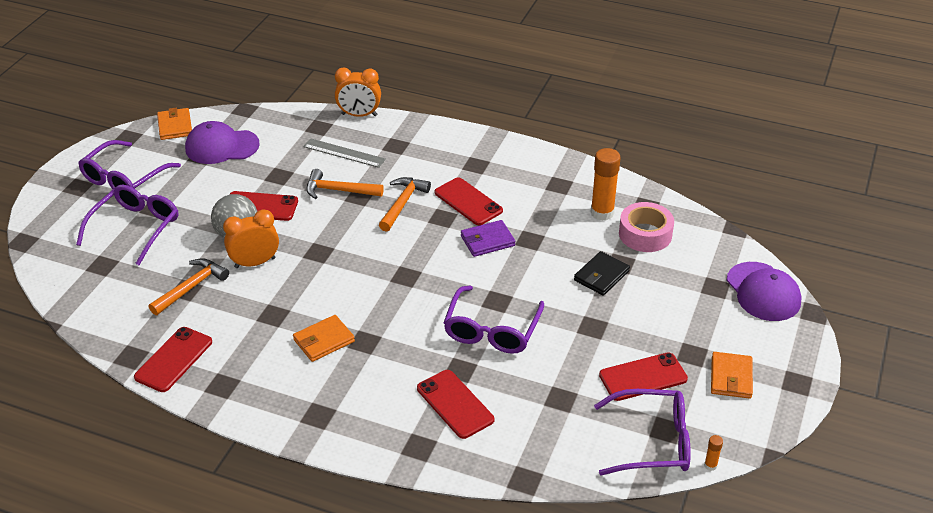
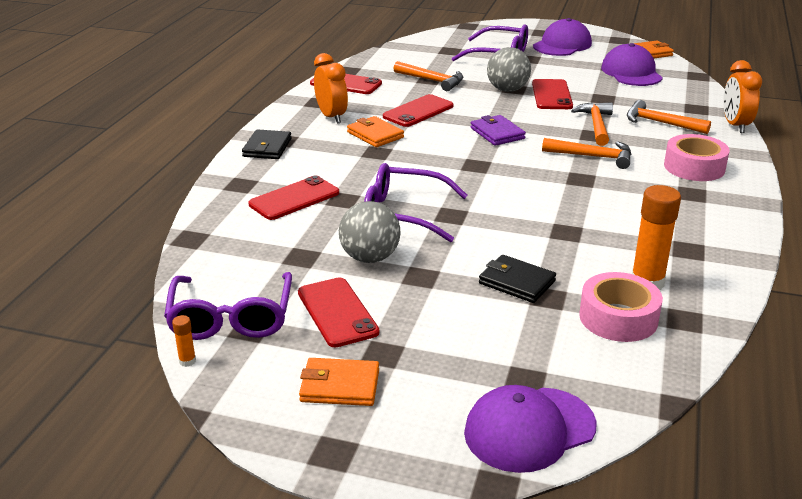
camera: 85 degrees right, 10 degrees down
(125, 178) = (562, 45): purple glasses -> purple cap
(255, 263) = (471, 100): orange clock -> orange clock (331, 116)
(336, 428) = (267, 148): none -> black wallet
(344, 153) = (660, 123): grey ruler -> orange hammer
(432, 153) = (694, 167): none -> pink tape
(468, 202) = (617, 191): red phone -> red phone (418, 111)
(487, 241) = (552, 206): purple wallet -> purple wallet (497, 133)
(564, 355) = (370, 258): none -> grey ball

